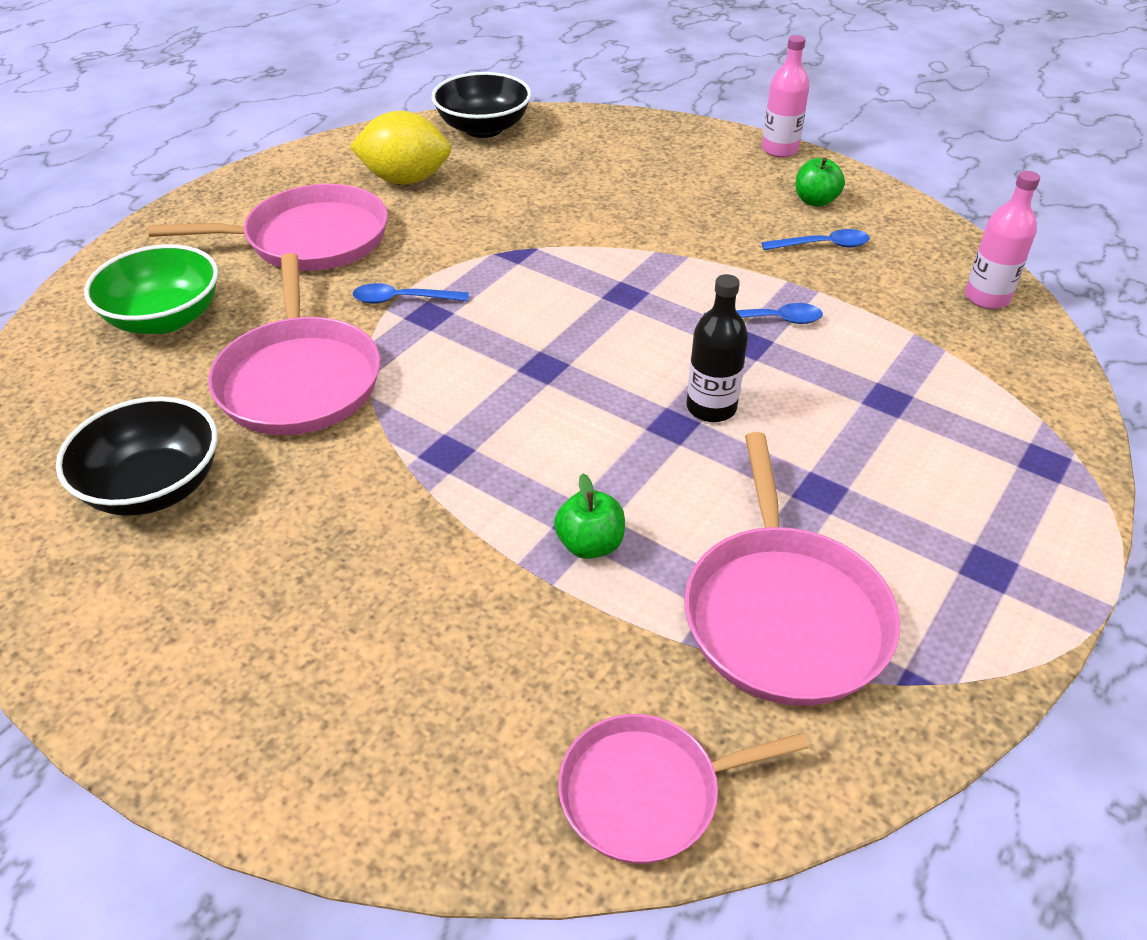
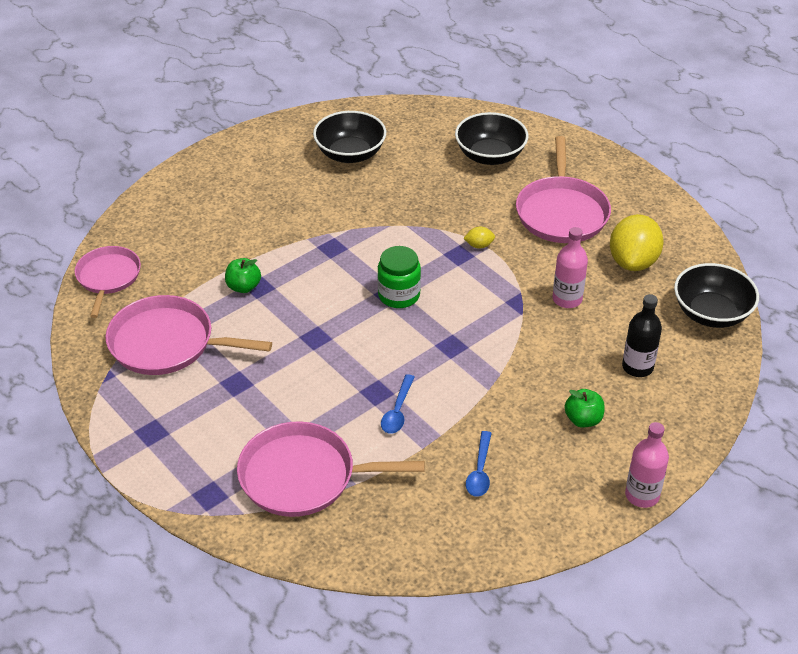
camera: 105 degrees right, 0 degrees up
(165, 318) = (490, 155): green bowl -> black bowl
(299, 379) = (415, 201): pink pan -> pink pan (303, 476)
(402, 299) = (479, 245): blue spoon -> yellow lemon
(541, 357) = (399, 295): none -> green jar
(711, 408) = (323, 357): black bottle -> black bottle (637, 367)
(815, 201) = (547, 490): green apple -> green apple (583, 419)
(987, 298) = (380, 545): pink bottle -> pink bottle (567, 299)

